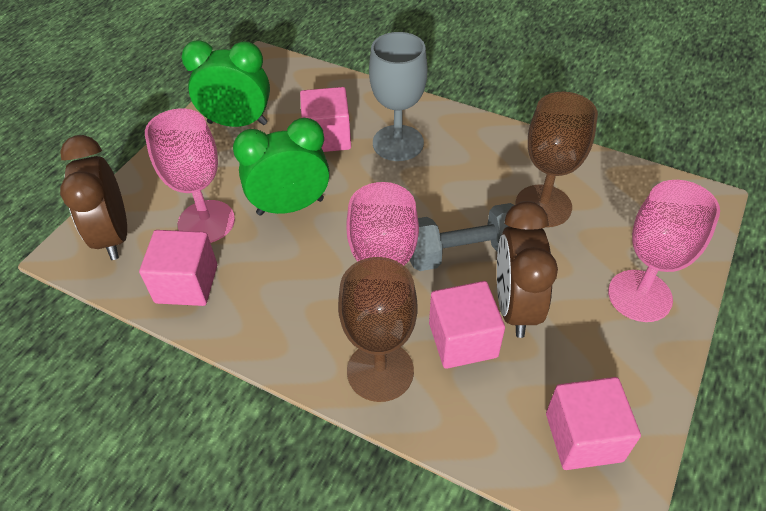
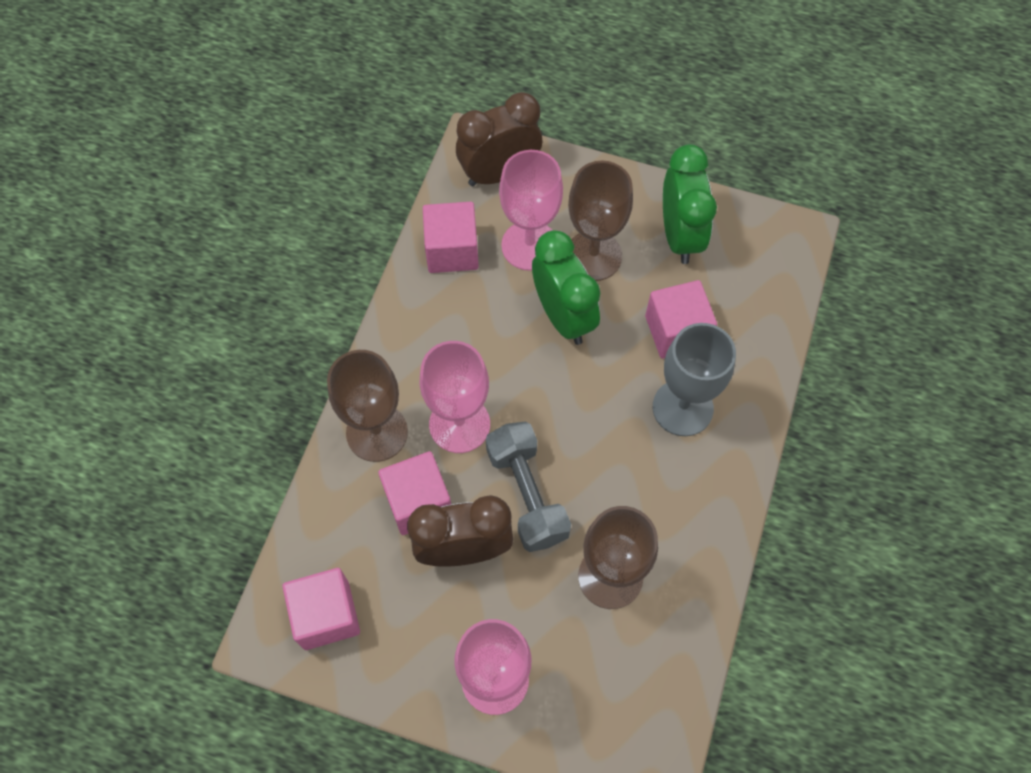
camera: 80 degrees right, 15 degrees up
(235, 179) = (593, 256): none -> brown goblet

